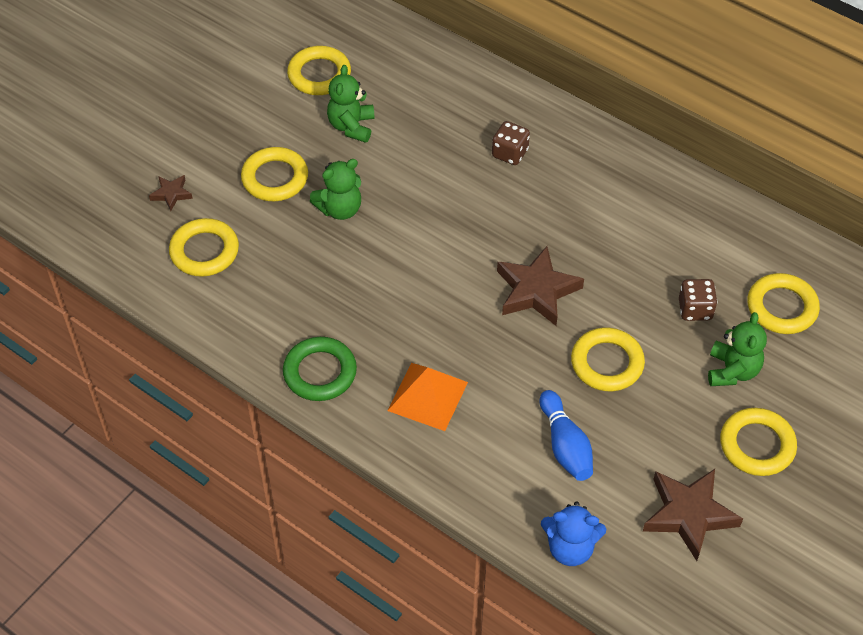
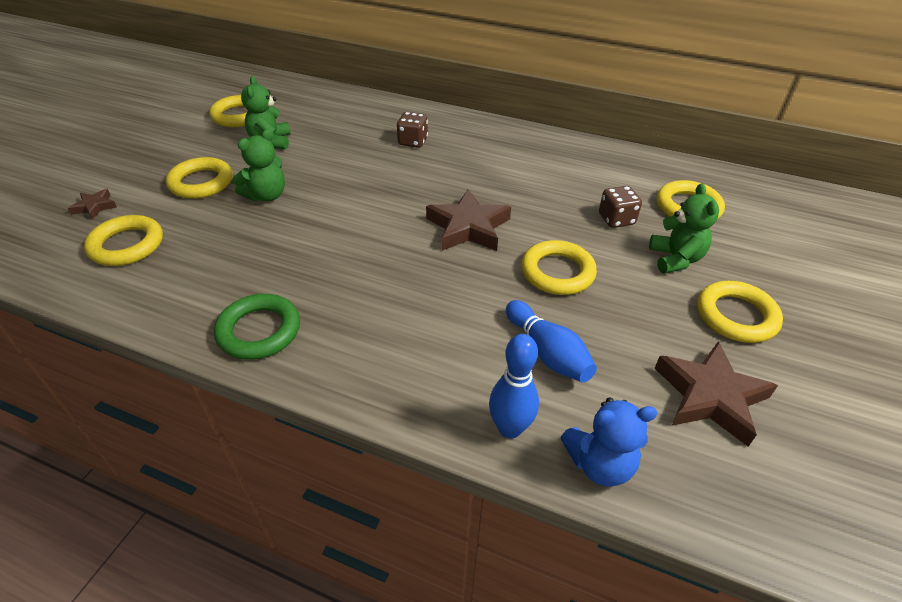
camera: 15 degrees left, 10 degrees down
(427, 396) = (384, 332): orange pyramid -> none
(509, 505) = (510, 428): none -> blue bowling pin

